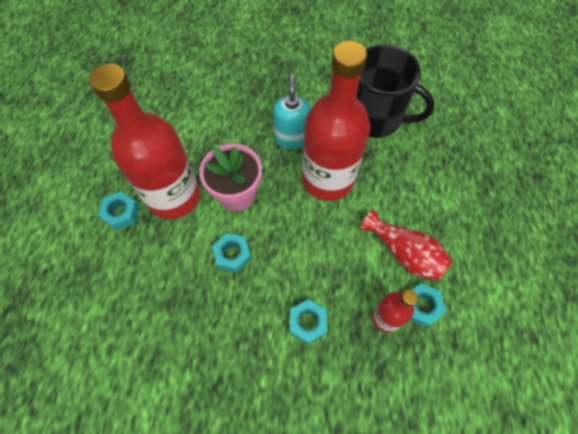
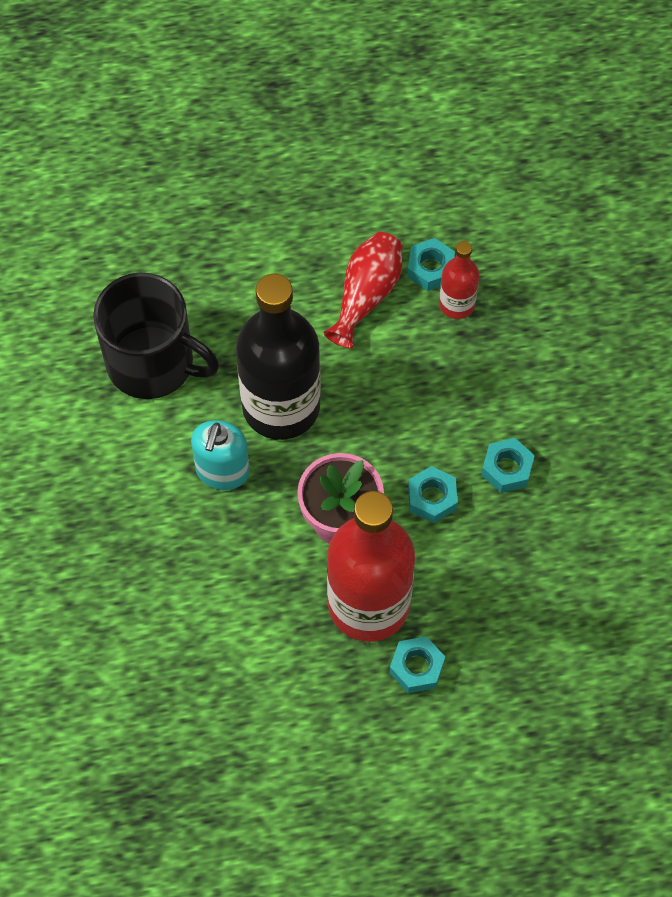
camera: 105 degrees left, 0 degrees up
(291, 138) = (222, 471): turquoise soap dispenser -> turquoise soap dispenser turned 60 degrees counterclockwise
(307, 323) = (491, 387): turquoise nut -> turquoise nut (507, 469)
(327, 179) = (281, 406): red bottle -> black bottle
(375, 117) = (152, 363): black mug -> black mug turned 105 degrees clockwise

